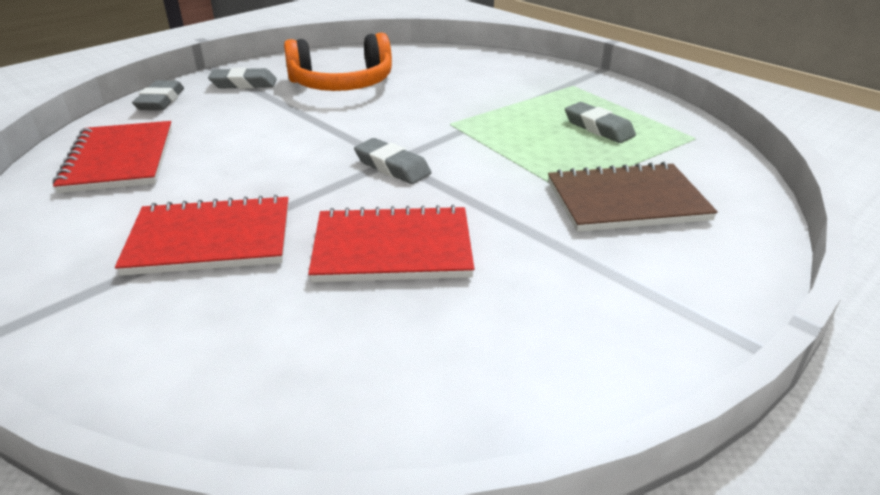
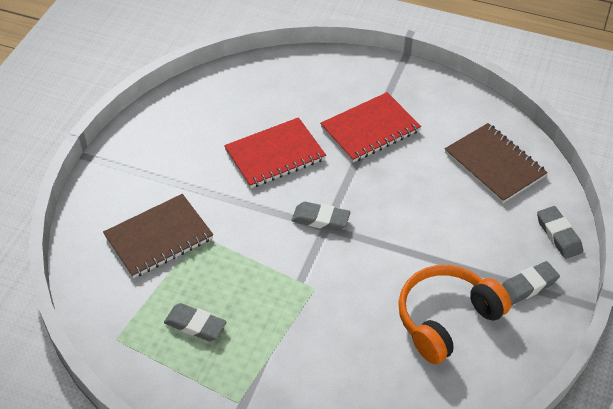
camera: 155 degrees right, 15 degrees up
(119, 159) = (494, 165): red notebook -> brown notebook

